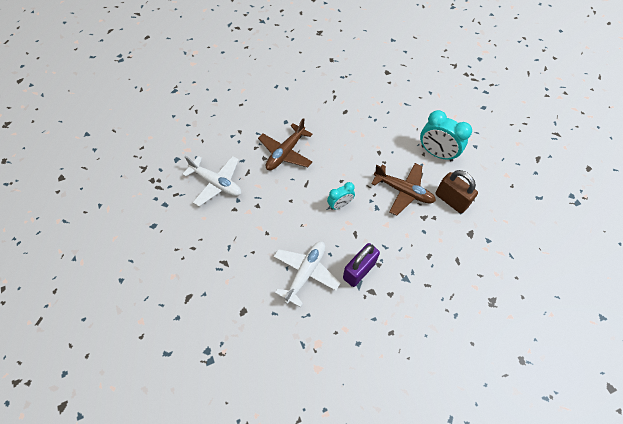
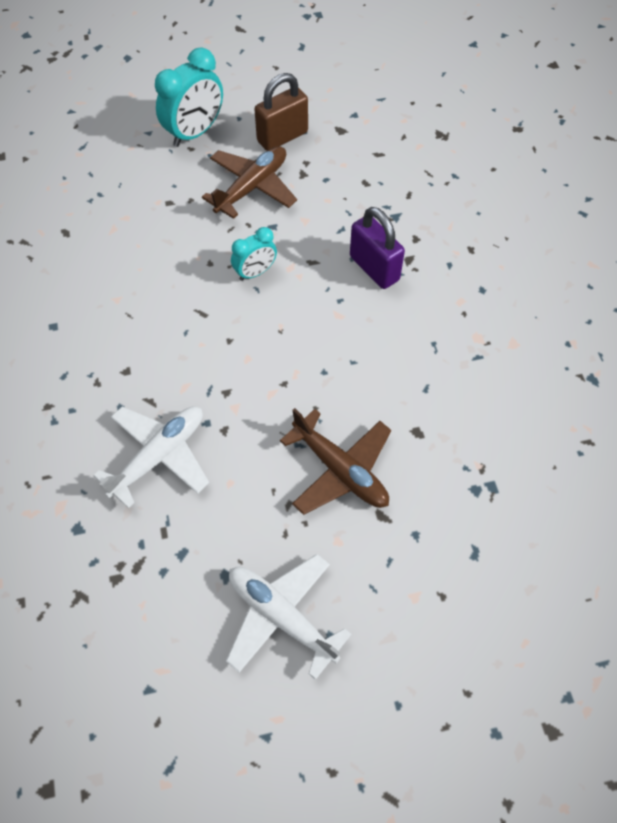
camera: 80 degrees left, 0 degrees up
(285, 153) = (126, 335): brown plane -> brown plane (340, 470)
(306, 273) = (366, 337): white plane -> white plane (281, 616)
(340, 205) = (255, 272): turquoise clock -> turquoise clock turned 75 degrees clockwise

